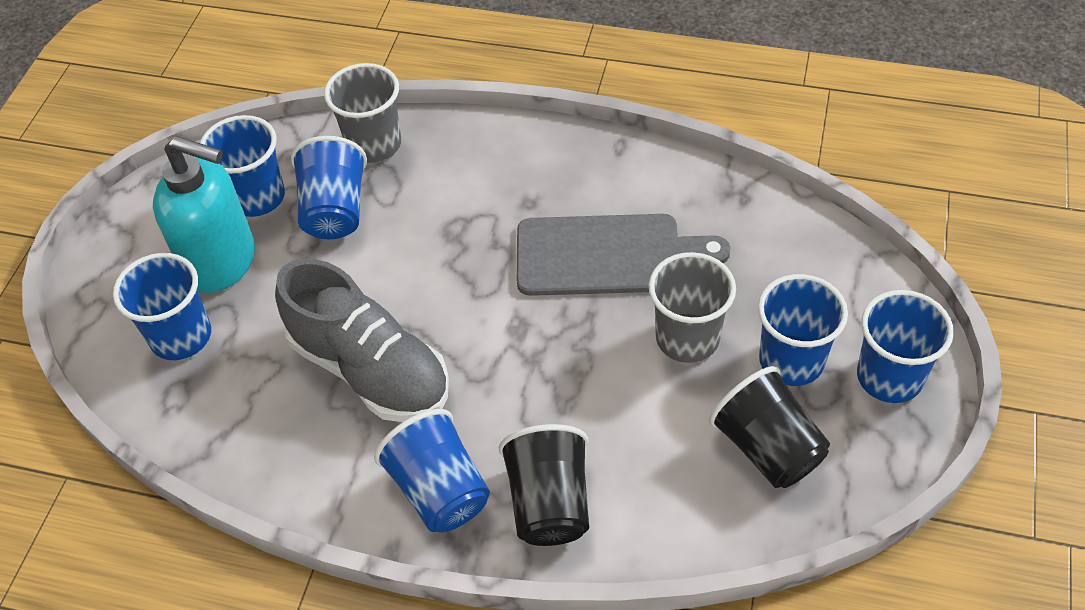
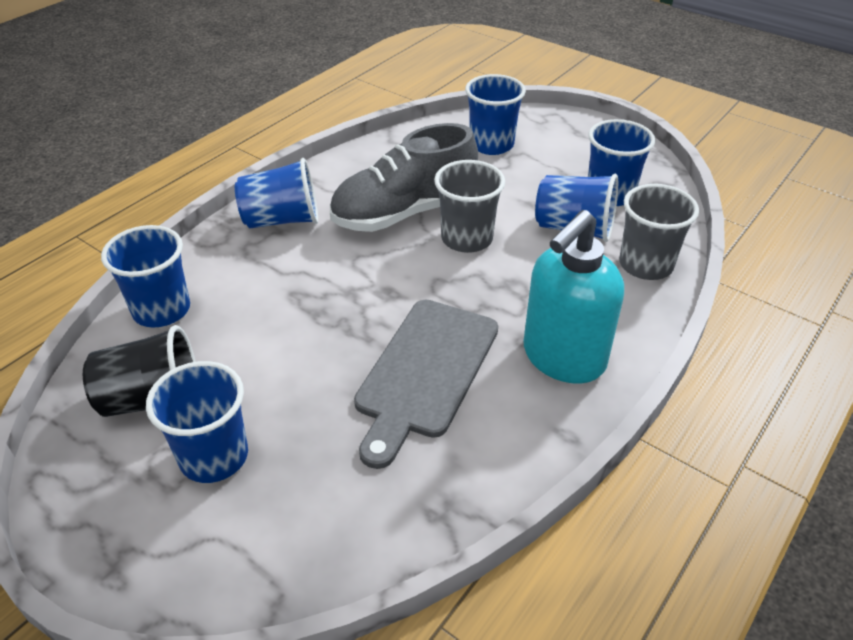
camera: 110 degrees right, 10 degrees down
(222, 262) = (549, 169): turquoise soap dispenser -> turquoise soap dispenser (563, 358)
(549, 503) = (226, 264): black cup -> none
(687, 338) = (296, 392): grey cup -> grey cup (467, 239)
(889, 377) = (131, 528): blue cup -> blue cup (161, 310)

